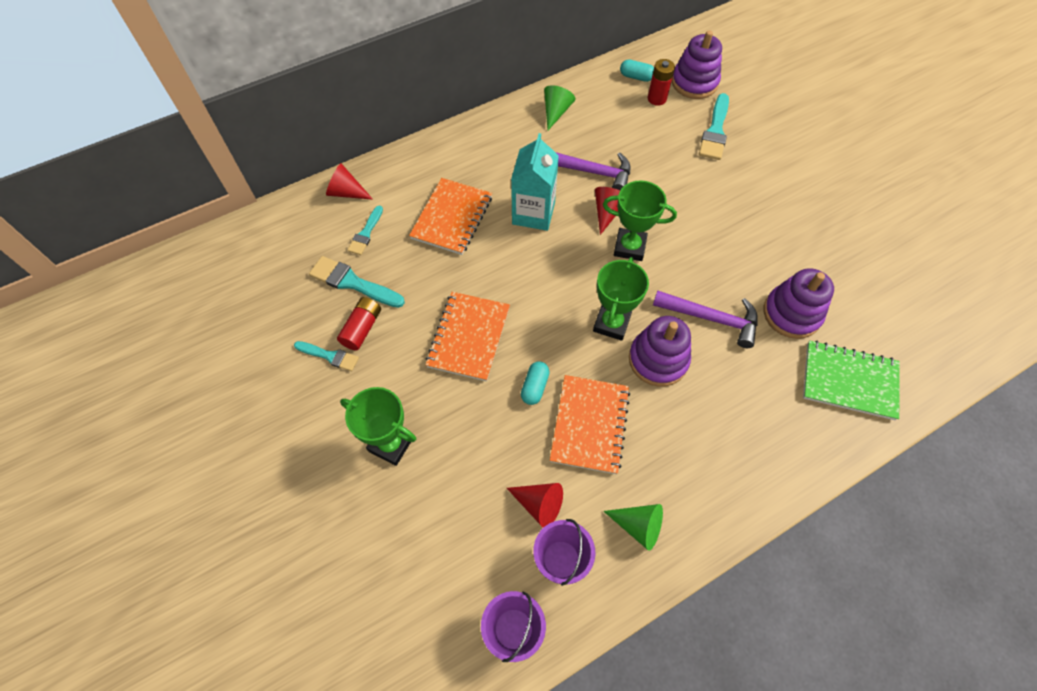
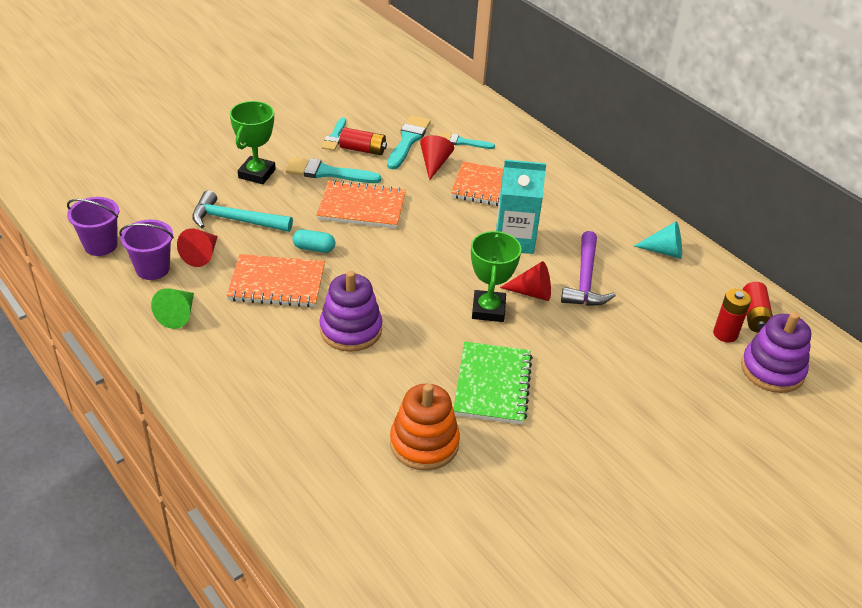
camera: 80 degrees right, 20 degrees down
(346, 192) = (505, 127): red cone -> red cone (434, 164)
(478, 468) = (235, 220): none -> turquoise hammer
(556, 112) = (664, 251): green cone -> turquoise cone
(611, 323) = (389, 297): green trophy -> none
(636, 77) = (754, 316): turquoise capsule -> red battery
(711, 318) = (406, 372): purple hammer -> none
(715, 131) = (692, 387): turquoise brush -> turquoise brush (327, 172)
(791, 314) = (424, 443): purple stacking toy -> orange stacking toy
(849, 381) = (338, 489): green notebook -> green notebook (492, 385)

